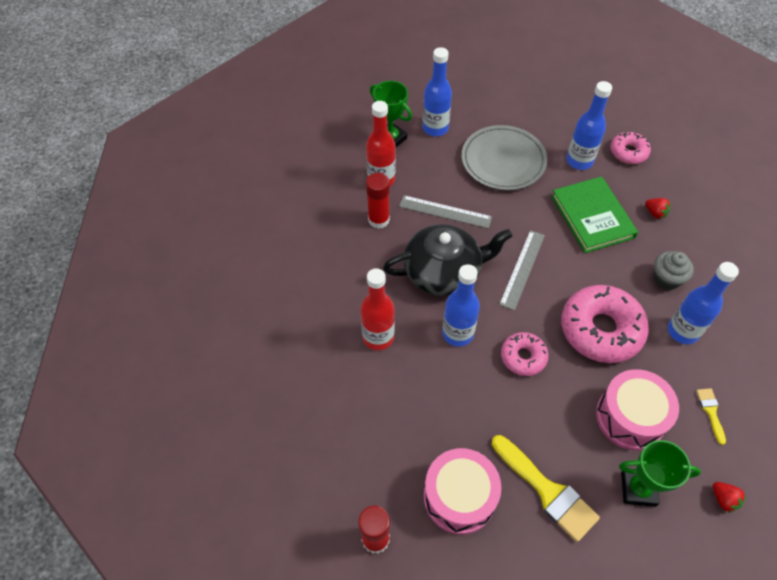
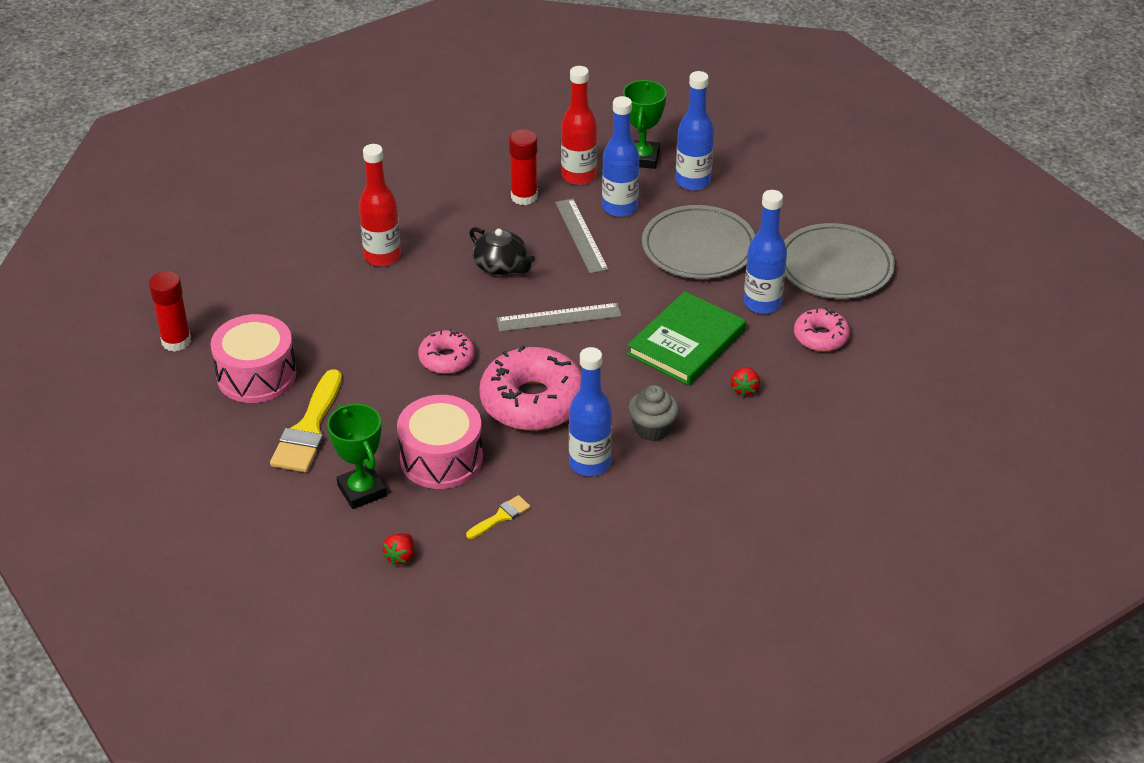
camera: 55 degrees right, 15 degrees down
(443, 271) = (501, 265): black teapot -> black teapot, size x0.58
(457, 333) = (434, 304): blue bottle -> blue bottle (619, 207)
(568, 111) = (835, 266): none -> grey plate

